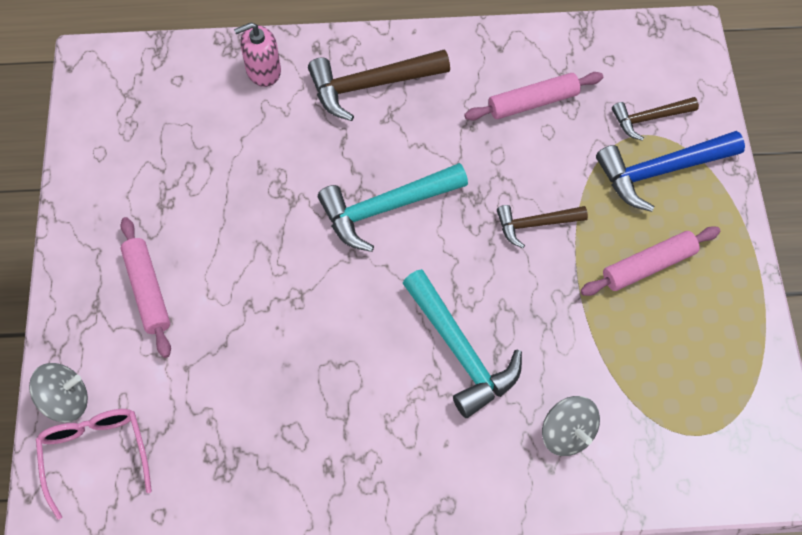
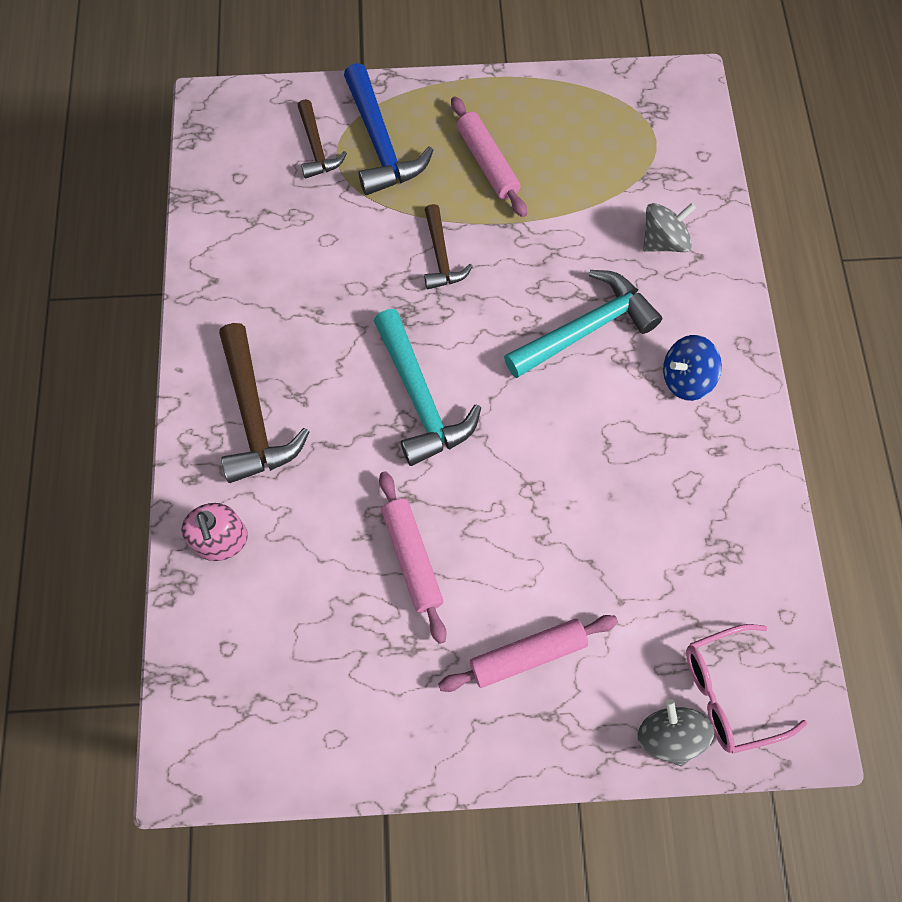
camera: 90 degrees left, 5 degrees up
(406, 443) = (686, 378): none -> blue spinning top
(533, 102) = (289, 251): pink rolling pin -> pink rolling pin (412, 558)

